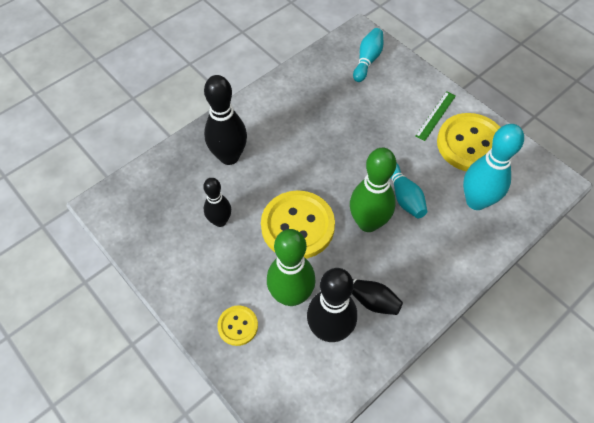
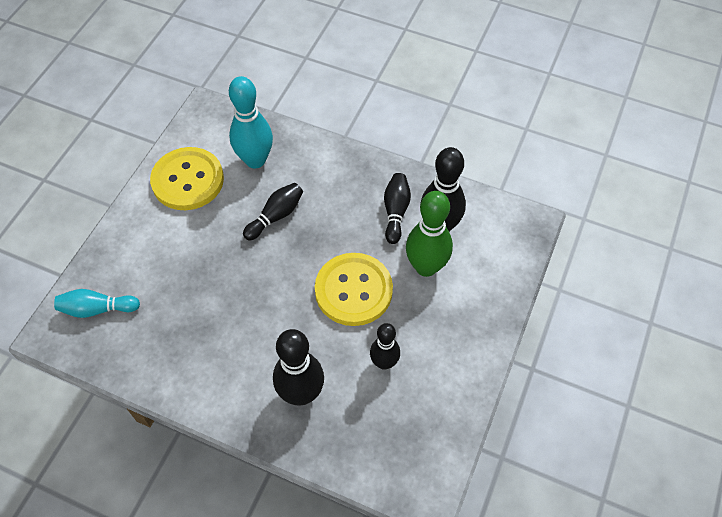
camera: 115 degrees left, 0 degrees up
(238, 326) = (477, 296): yellow button -> none
(368, 223) = (320, 234): green bowling pin -> none
(403, 196) = (276, 216): turquoise bowling pin -> black bowling pin
(435, 115) = (160, 219): green ruler -> none

